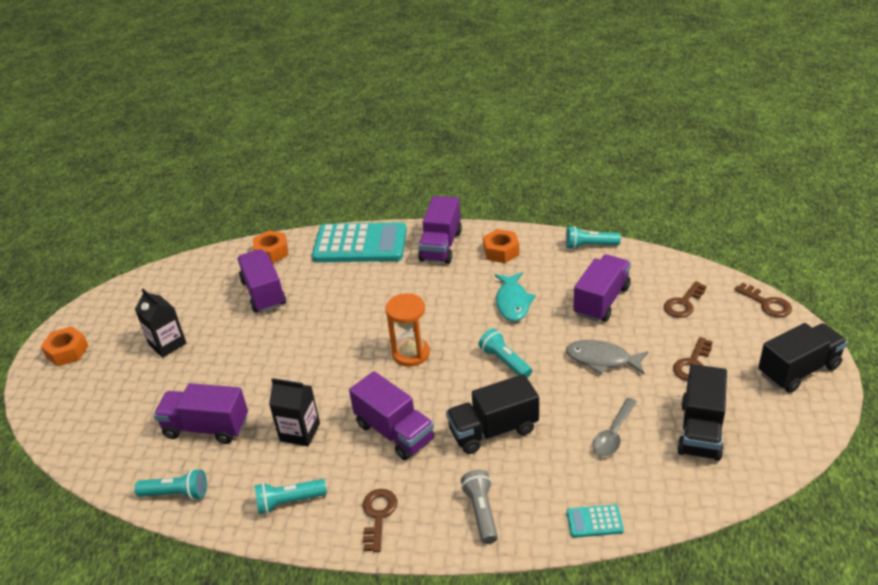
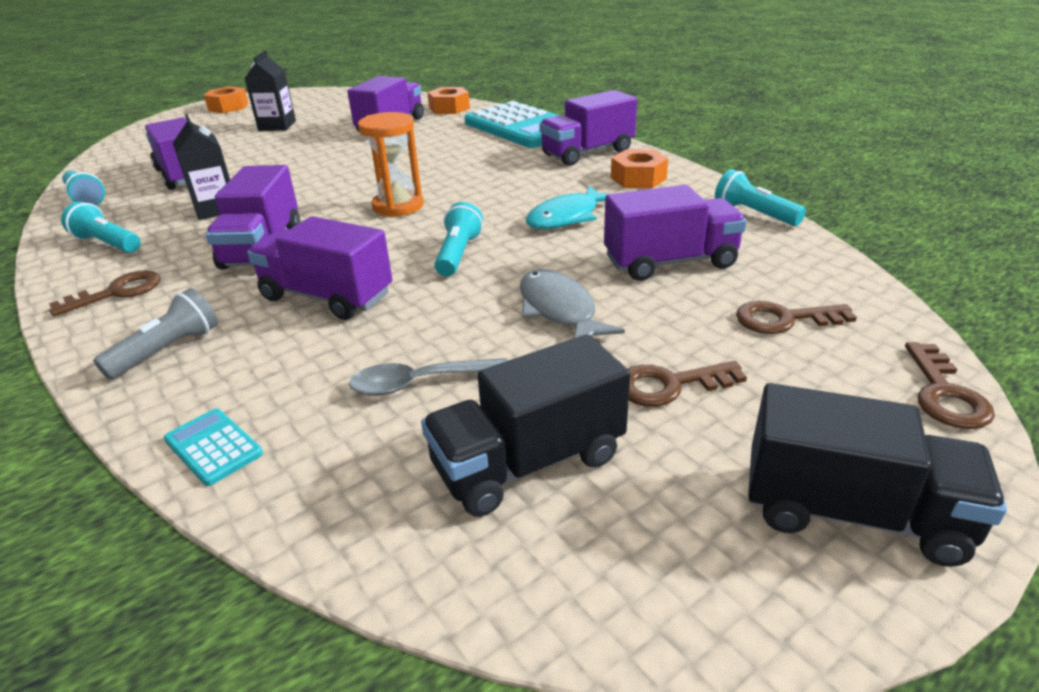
camera: 45 degrees right, 5 degrees down
(493, 430) = (327, 297): black truck -> purple truck

